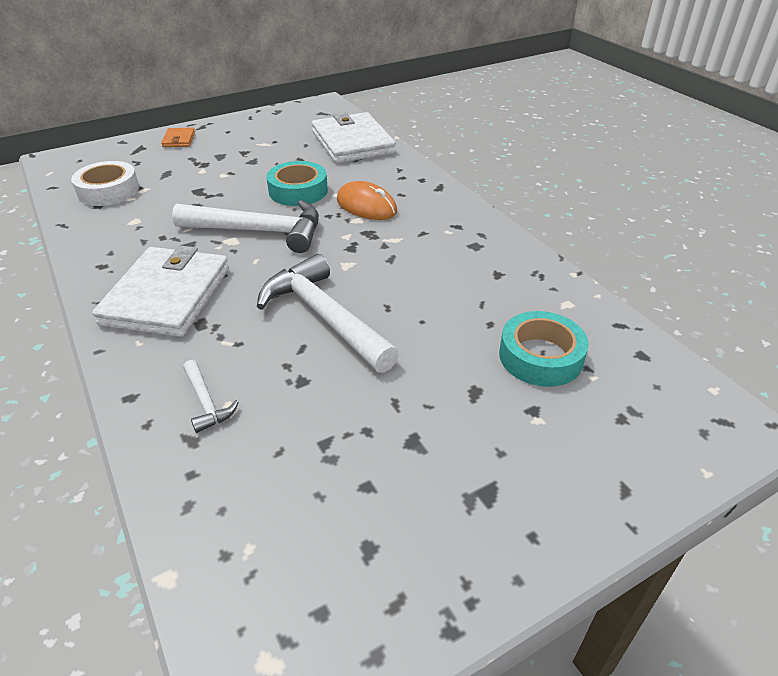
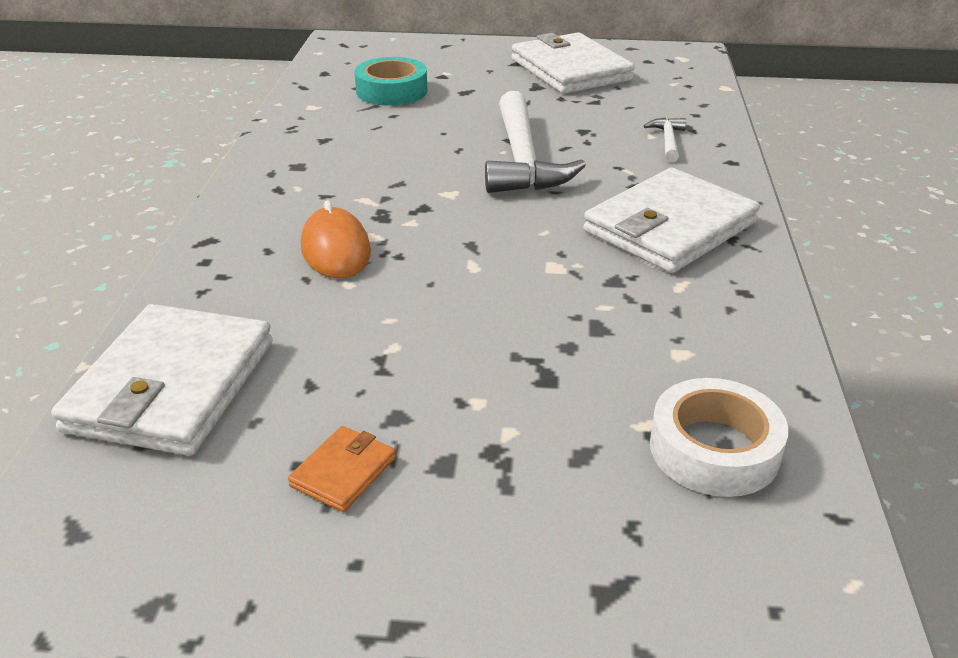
camera: 145 degrees left, 5 degrees down
(179, 140) = (494, 583): orange wallet -> orange wallet (343, 472)
(259, 231) = (509, 265): white hammer -> none
(298, 191) = (392, 311): turquoise tape -> none
(409, 510) = (570, 69): none -> white wallet

